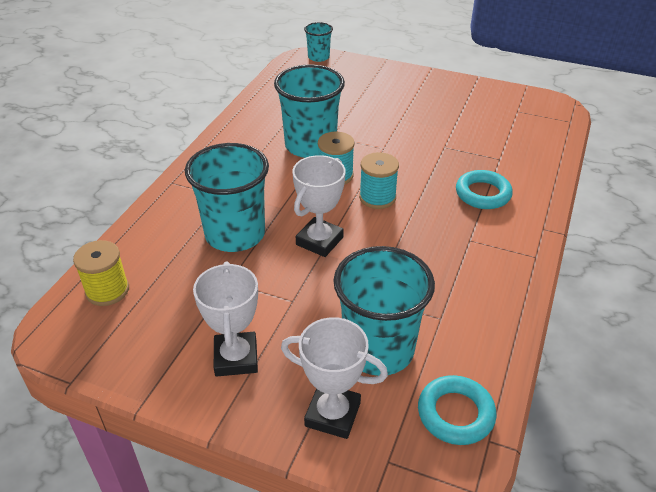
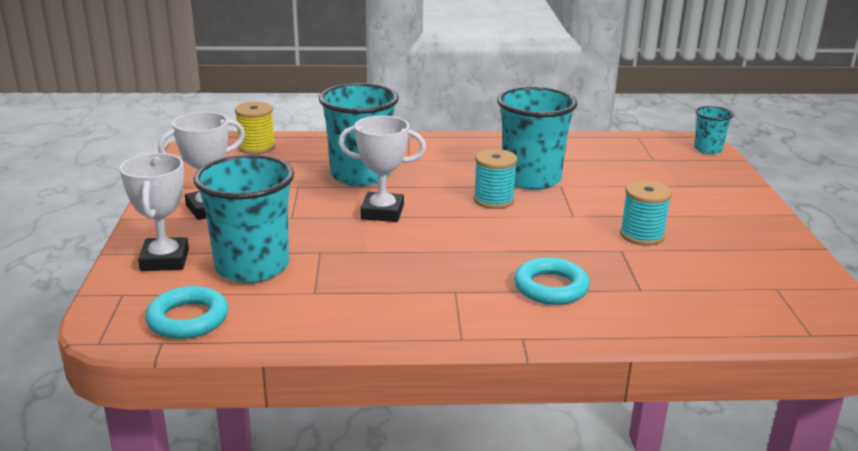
camera: 65 degrees right, 15 degrees down
(377, 197) = (478, 227): turquoise spool -> turquoise spool (642, 235)

